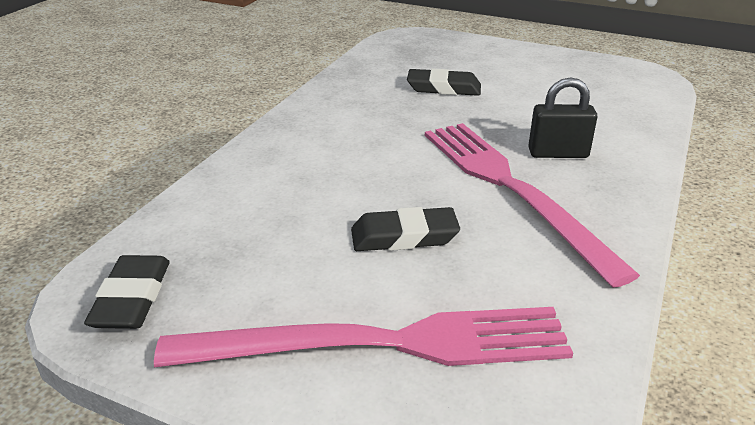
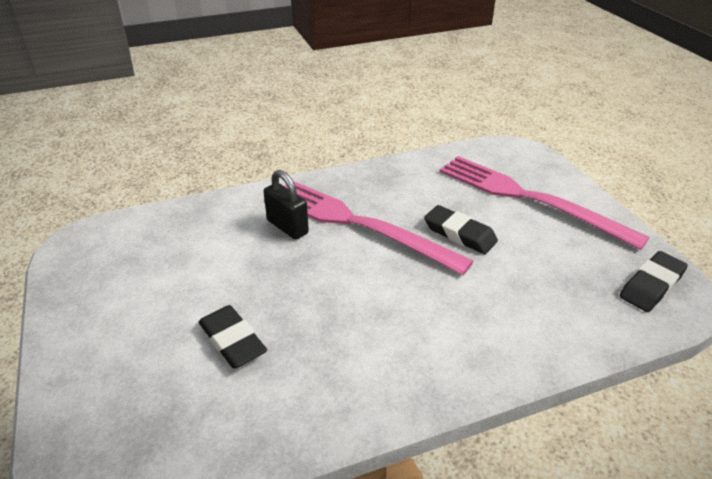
camera: 135 degrees left, 5 degrees up
(511, 189) = (358, 224): pink fork -> pink fork turned 105 degrees clockwise

